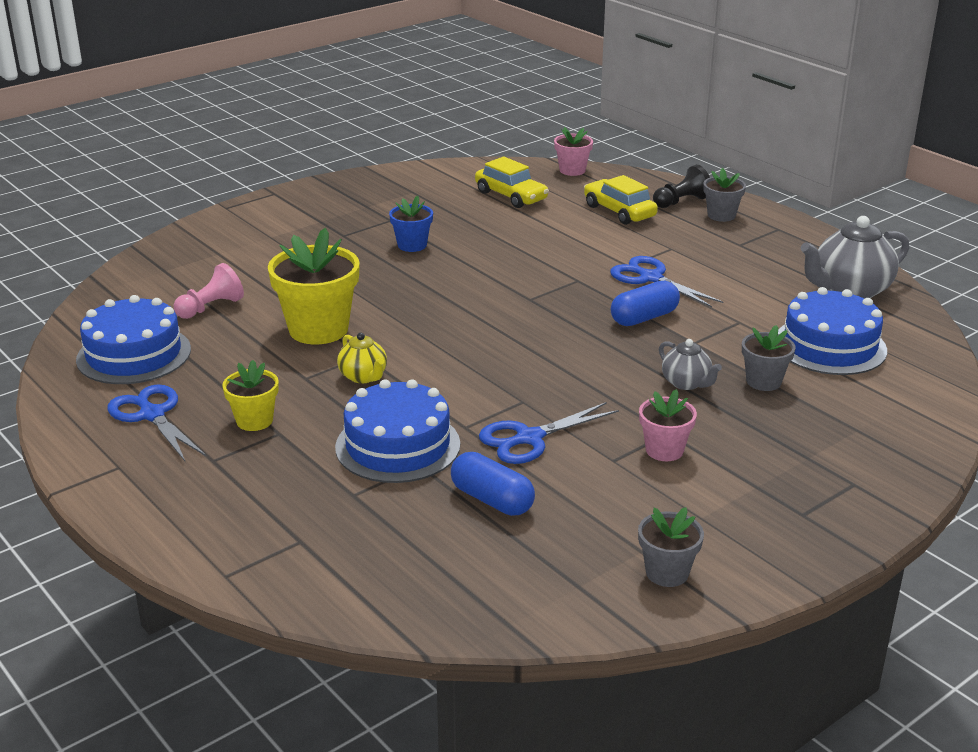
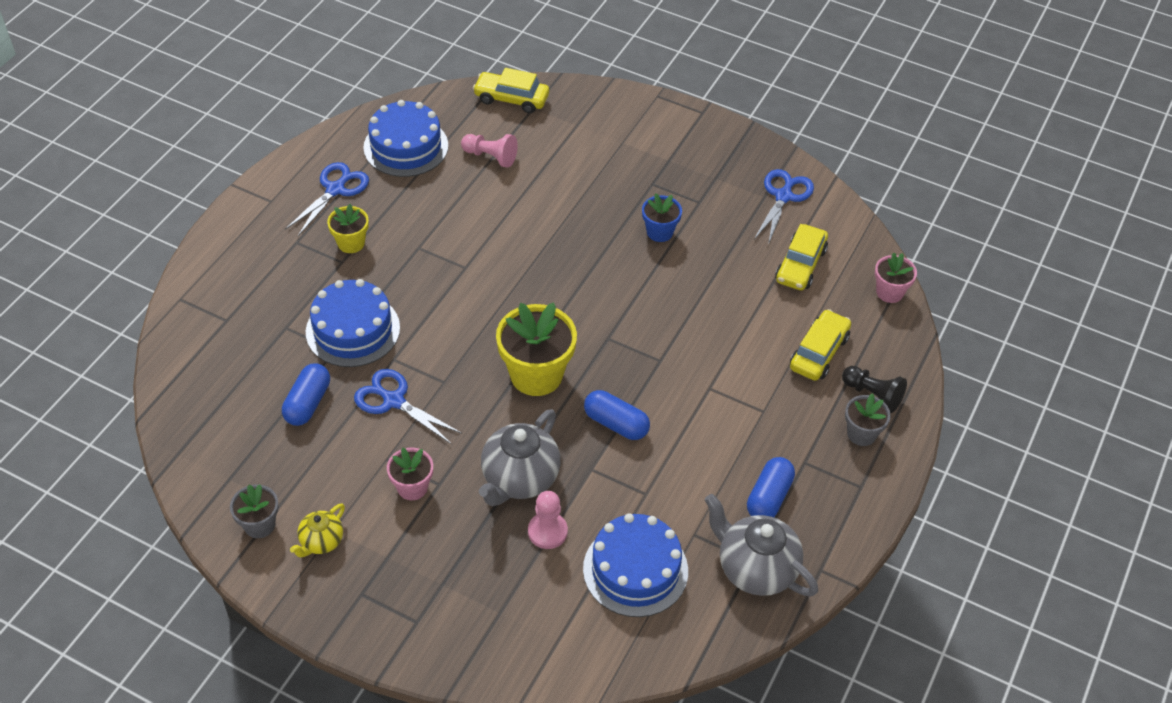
camera: 65 degrees right, 20 degrees up
(136, 278) = (511, 99): none -> yellow car
(318, 329) = (490, 228): yellow flower pot -> yellow flower pot (536, 375)
(363, 377) = (435, 278): yellow teapot -> yellow teapot (321, 542)
(650, 278) = (693, 410): blue scissors -> blue scissors (783, 196)
(686, 383) = (519, 479): grey teapot -> grey teapot, size x1.82
(763, 381) = (547, 531): grey flower pot -> pink pawn
(772, 267) = (769, 497): none -> blue capsule

